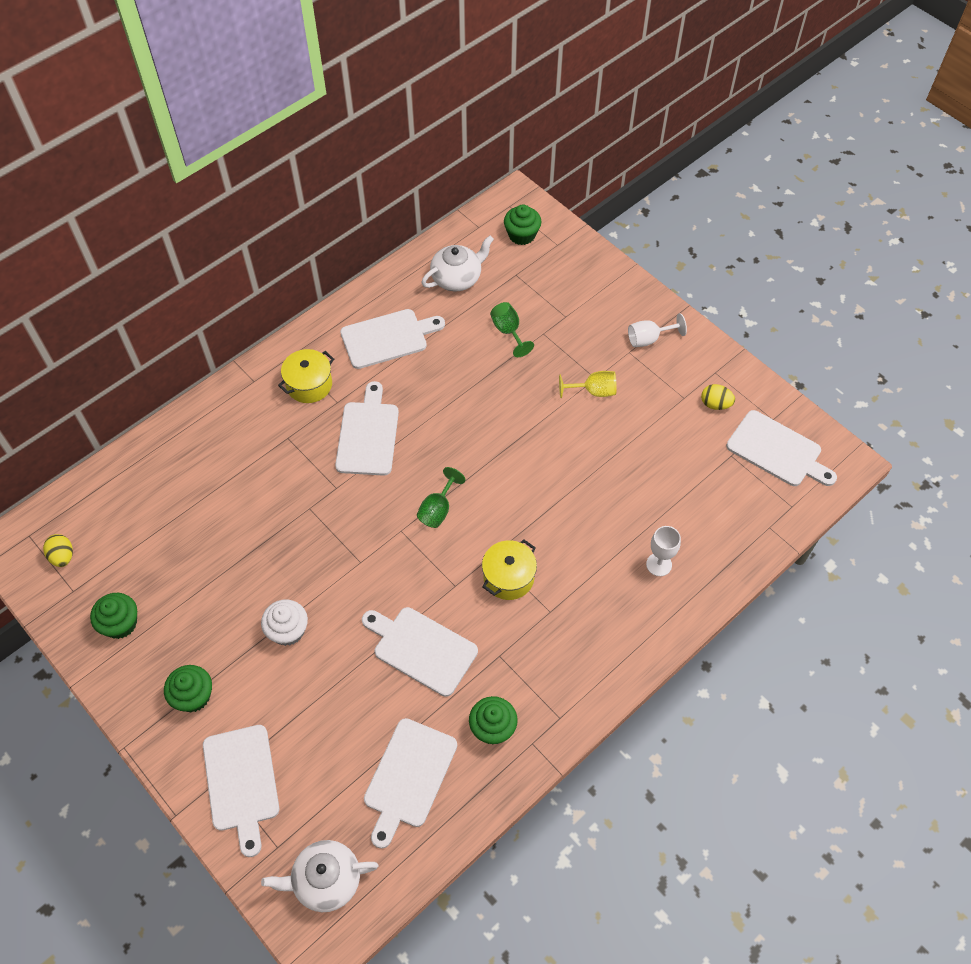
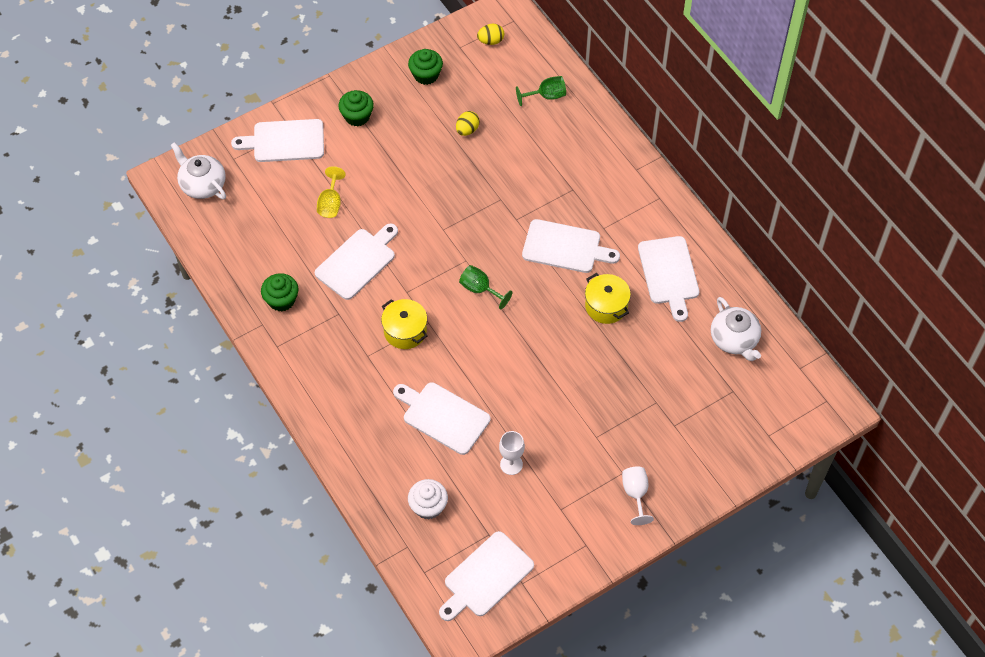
camera: 100 degrees right, 0 degrees up
(288, 630) = (395, 177): white cupcake -> white cupcake (428, 506)
(309, 385) = (625, 209): yellow pot -> yellow pot (606, 306)
(325, 880) = (202, 184): white teapot -> white teapot turned 45 degrees counterclockwise
(408, 777) = (259, 241): white cutting board -> white cutting board (443, 416)
(508, 332) = (662, 373): green goblet -> green goblet (546, 96)
(522, 235) = (785, 405): green cupcake -> none
(593, 391) = (581, 432): yellow goblet -> yellow goblet (331, 203)
(659, 564) = (391, 446): white goblet -> white goblet (511, 464)
(715, 404) = (548, 535): yellow egg -> yellow egg (467, 130)

